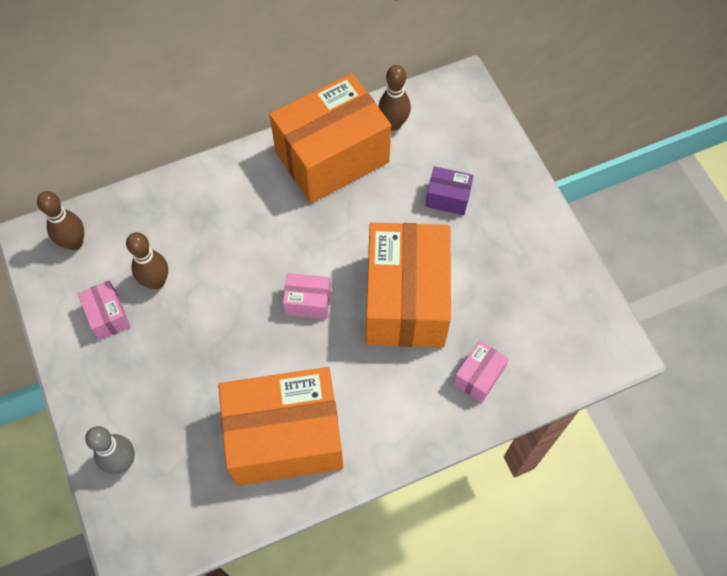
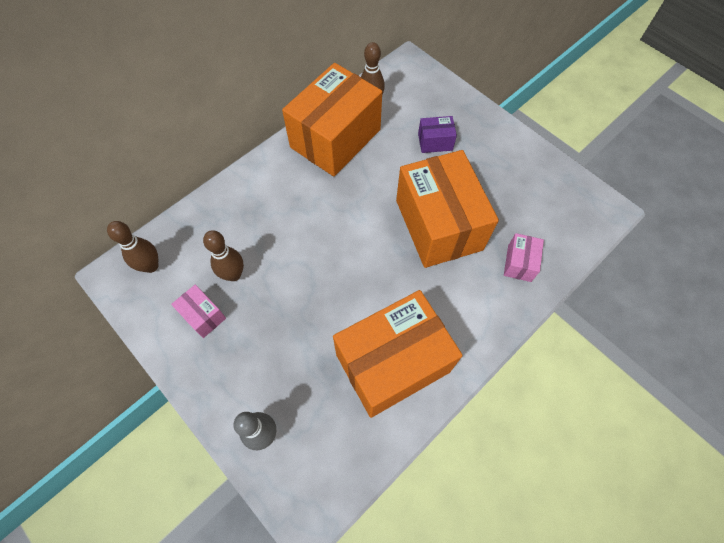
camera: 20 degrees left, 0 degrees up
(308, 302) = (364, 250): pink box -> none

